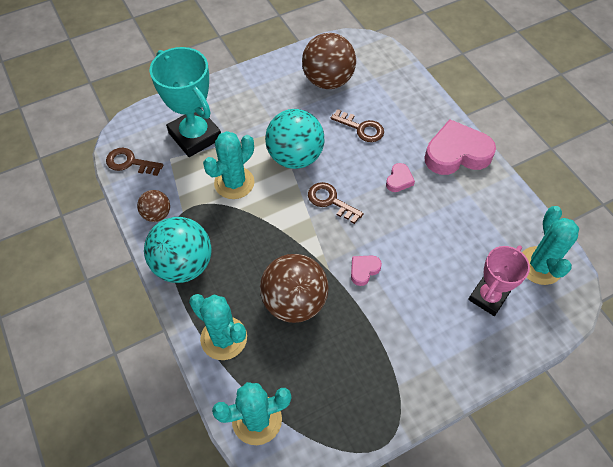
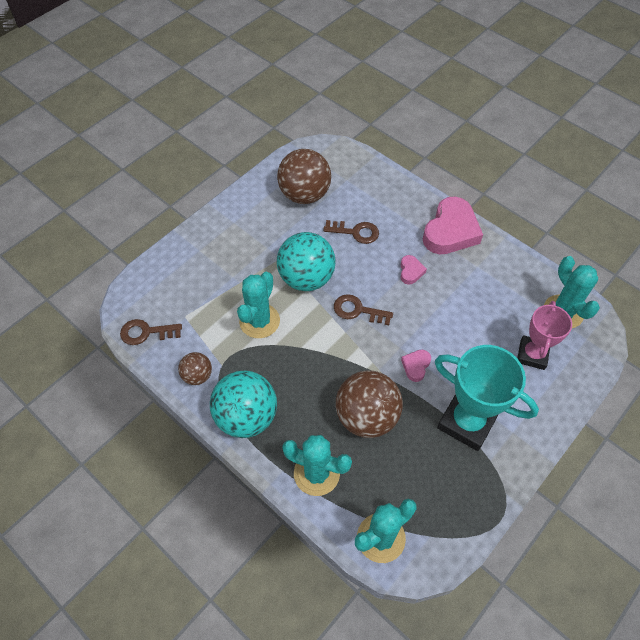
camera: 20 degrees left, 0 degrees up
(195, 136) = (200, 286): turquoise trophy -> turquoise trophy (467, 422)
(456, 153) = (450, 231): pink heart -> pink heart turned 150 degrees clockwise

